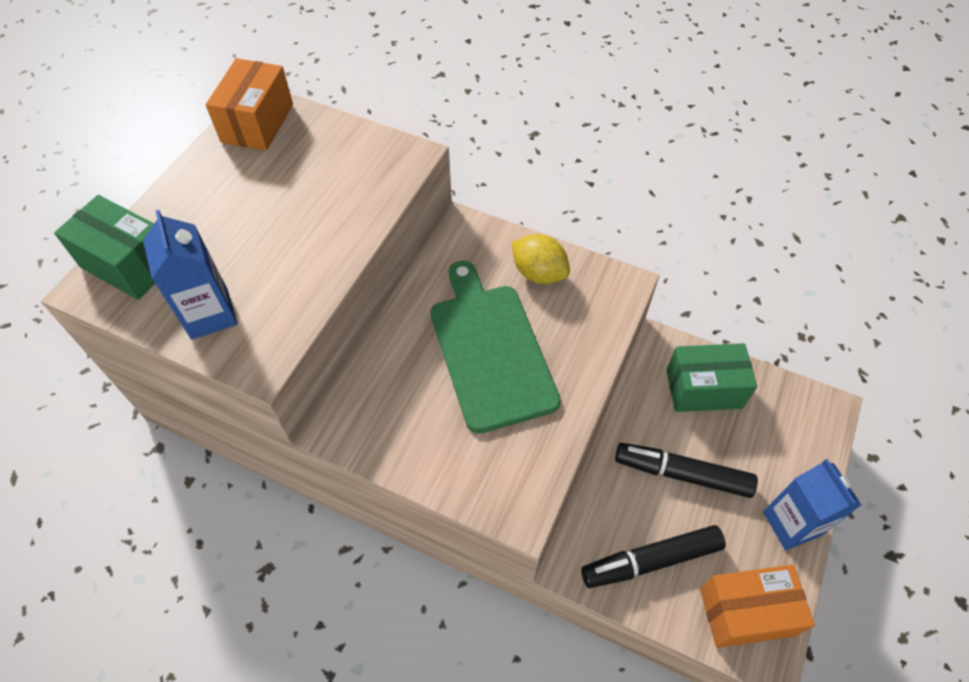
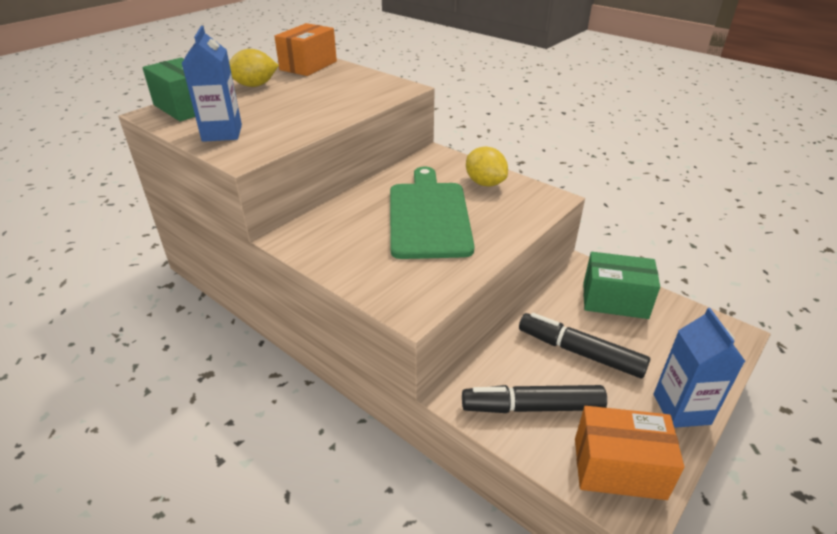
camera: 15 degrees right, 20 degrees down
(202, 189) = (254, 85): none -> yellow lemon

